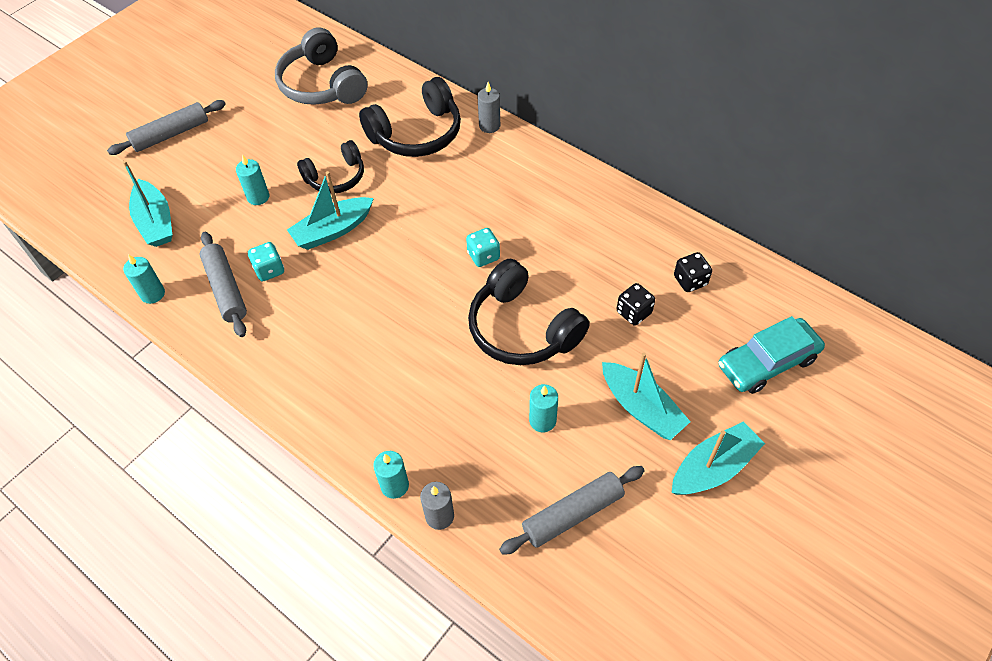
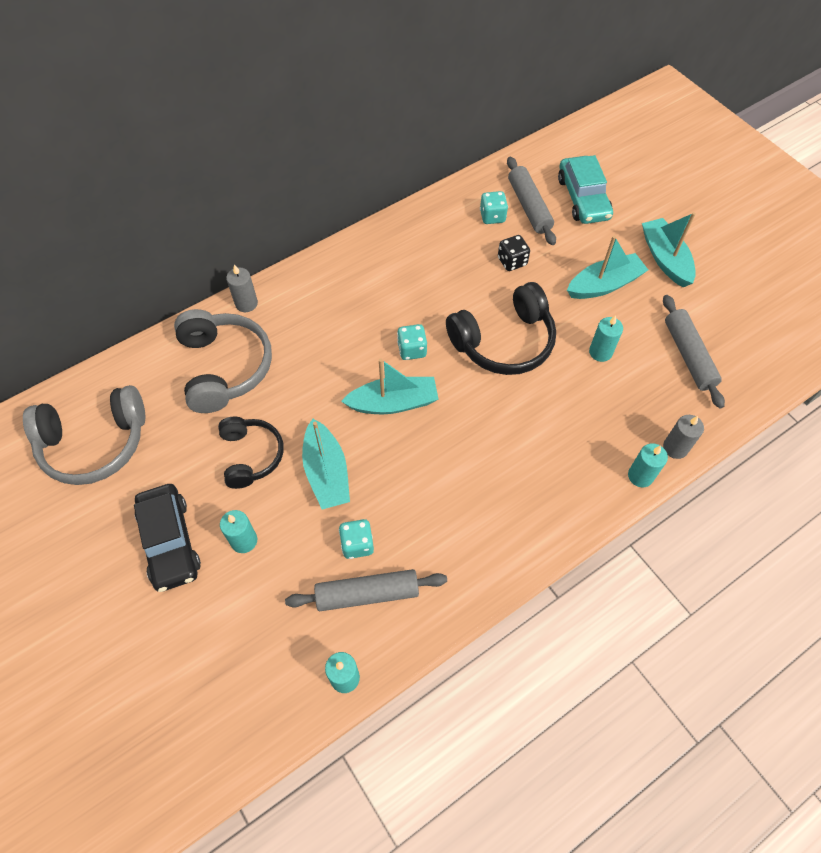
camera: 75 degrees left, 5 degrees up
(155, 222) = (231, 665): turquoise boat -> turquoise boat (393, 403)
(171, 134) = (84, 632): grey rolling pin -> grey rolling pin (529, 207)
(249, 154) = (170, 541): none -> black car
(417, 133) = (224, 367): black headphones -> grey headphones
(690, 281) = (492, 216): black dice -> turquoise dice

